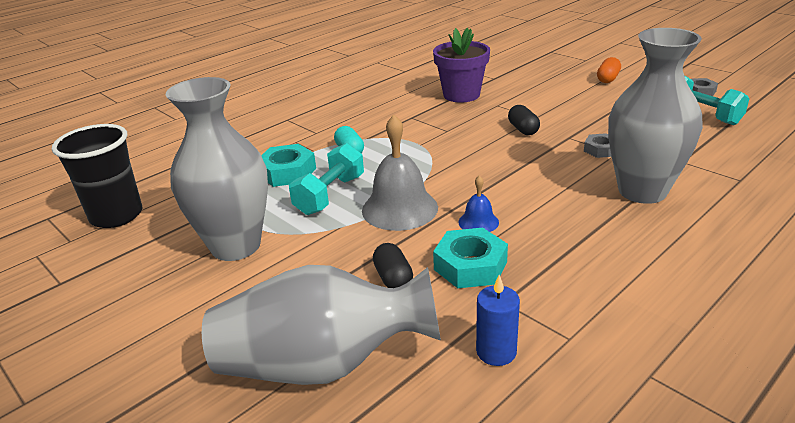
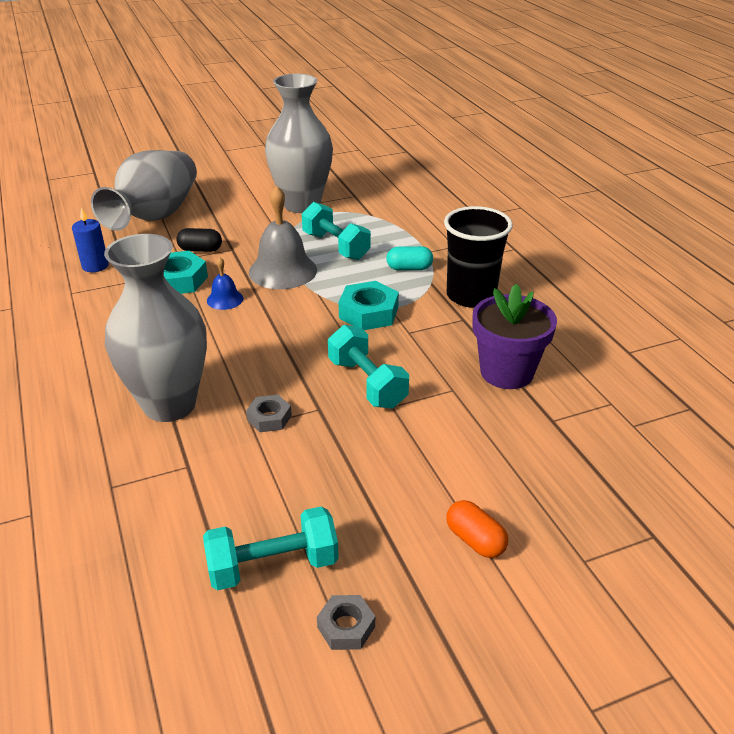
camera: 110 degrees right, 5 degrees up
(116, 216) = (387, 170): black cup -> black cup (471, 296)
(287, 172) = (394, 234): turquoise nut -> turquoise nut (368, 313)
(523, 129) = (367, 383): black capsule -> turquoise dumbbell

